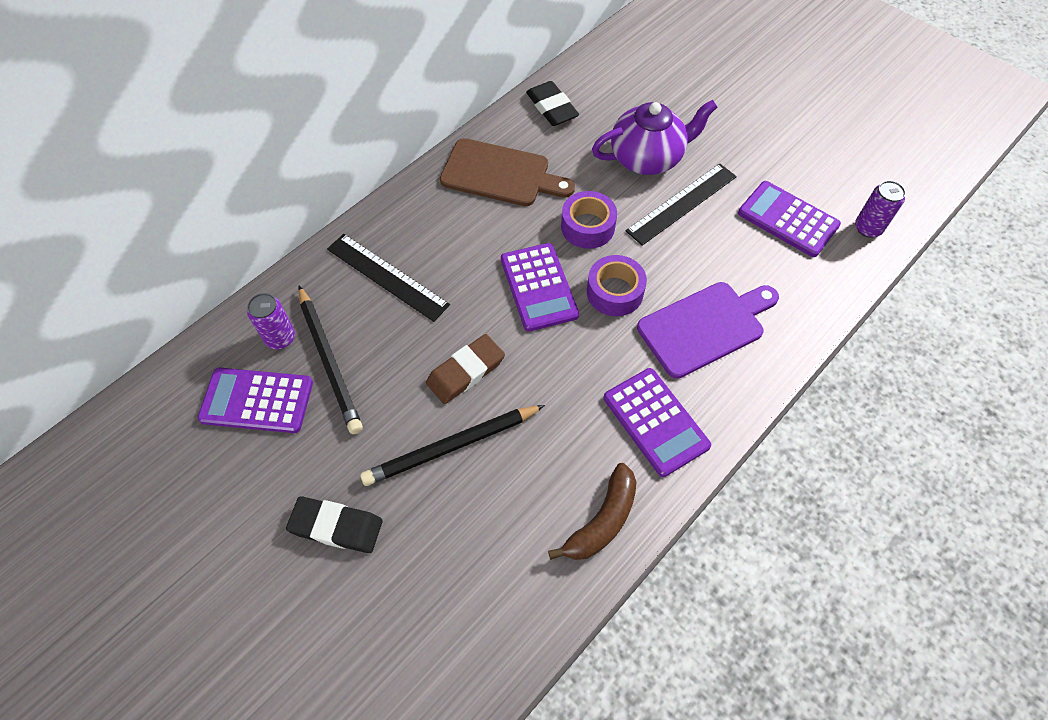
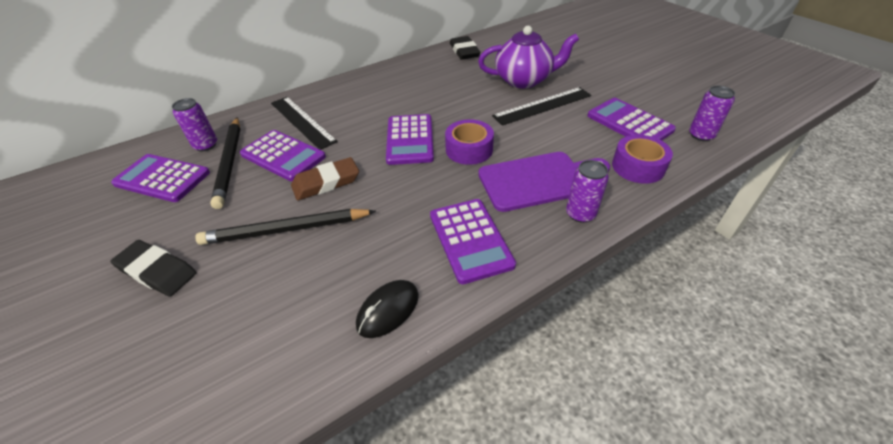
camera: 15 degrees right, 15 degrees down
(392, 339) = (283, 156): none -> purple calculator
(500, 174) = (412, 79): brown cutting board -> none
(587, 227) = (463, 111): purple tape -> purple tape (638, 167)
(602, 521) = (388, 310): brown banana -> black mouse
(759, 367) = (580, 214): none -> purple can

